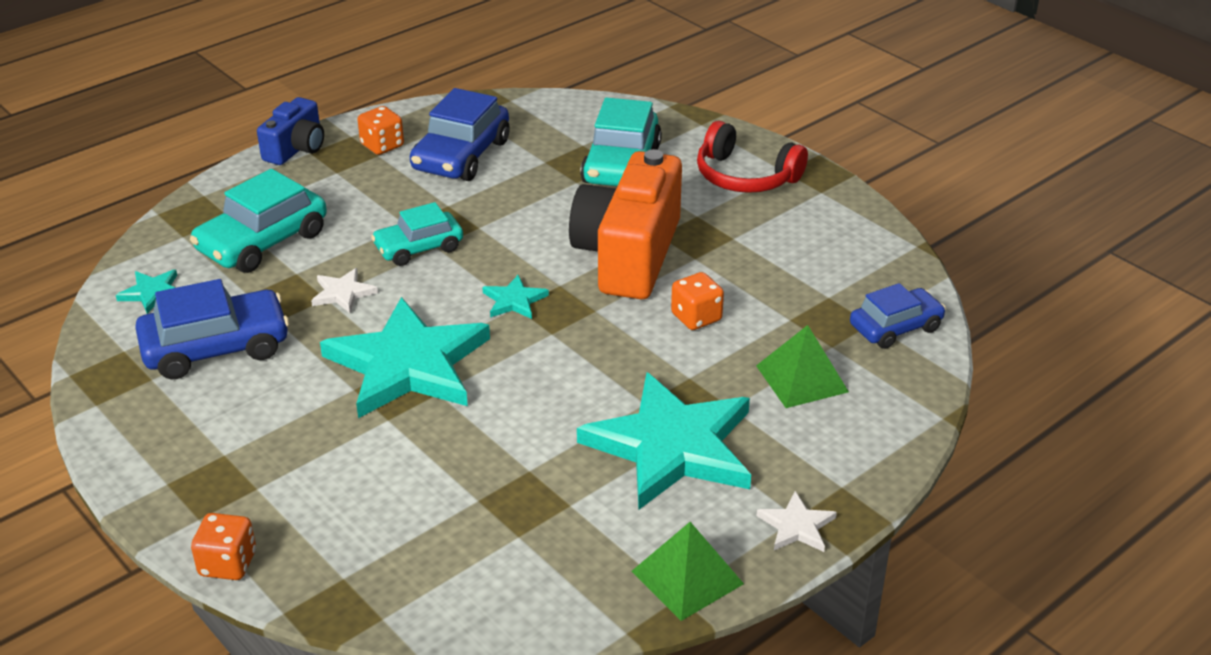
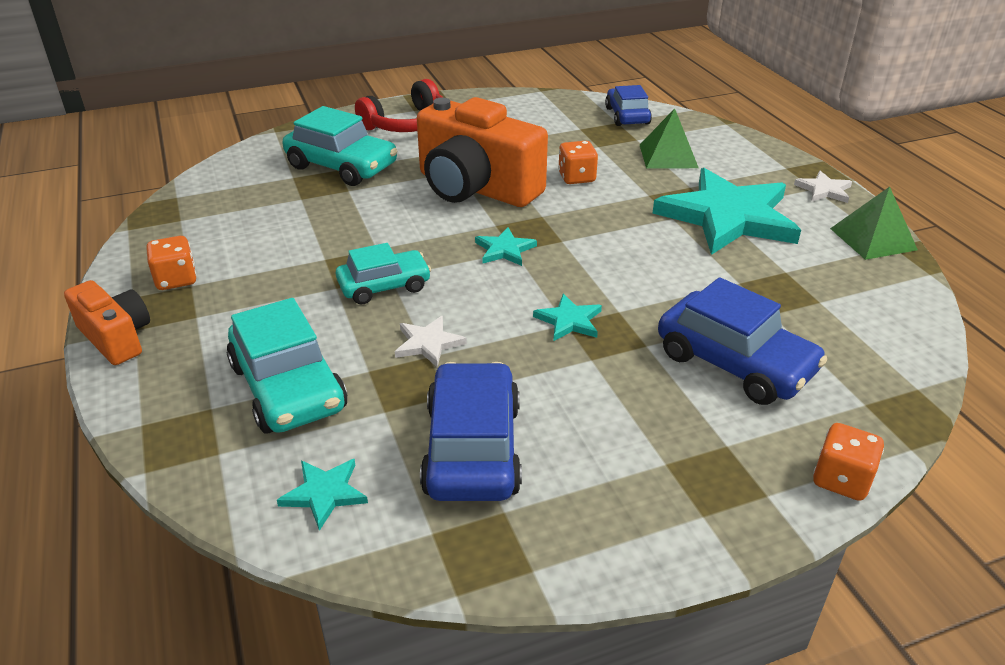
camera: 70 degrees left, 0 degrees up
(296, 148) = (116, 338): blue camera -> orange camera
(408, 364) = (569, 321): turquoise star -> turquoise star, size x0.41
(419, 248) = (384, 286): turquoise car -> turquoise car turned 105 degrees counterclockwise
(461, 155) = (246, 237): blue car -> blue car (734, 363)

